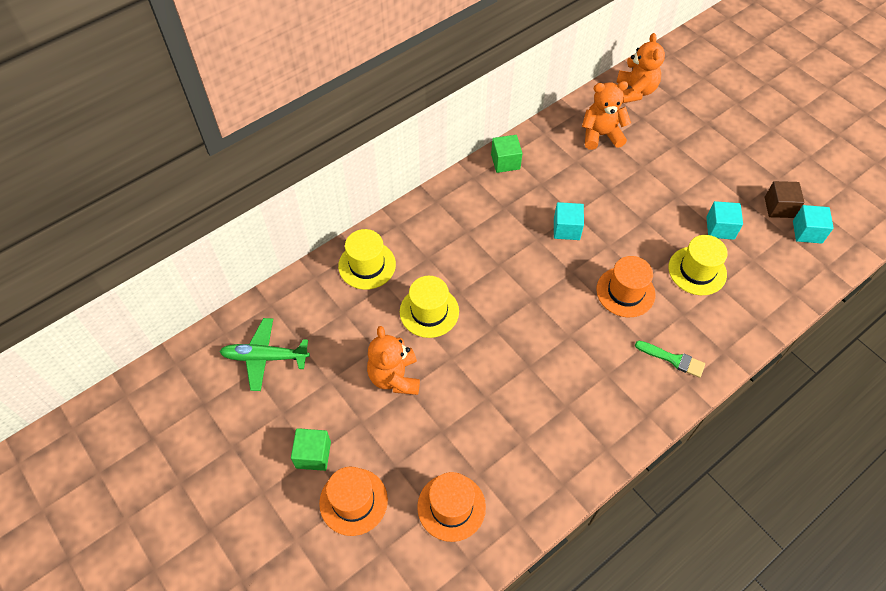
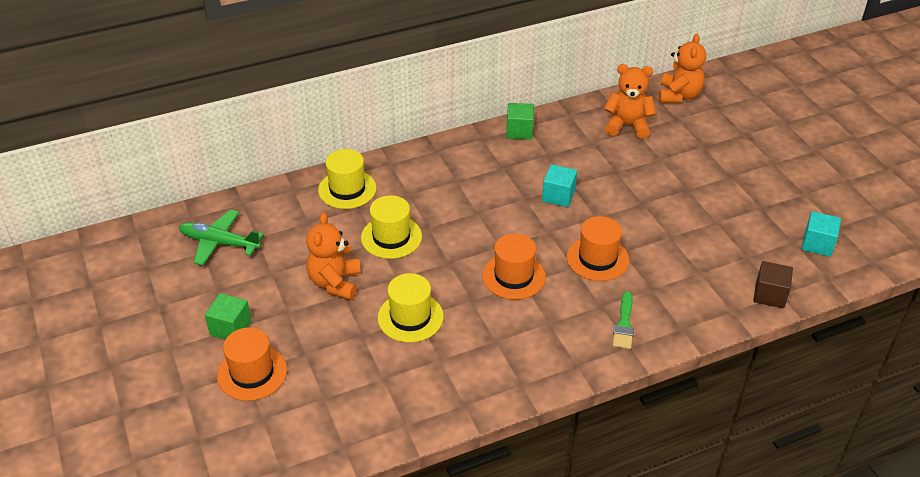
camera: 15 degrees right, 15 degrees down
(451, 507) = (344, 398): orange hat -> orange hat (513, 276)
(673, 359) = (624, 324): green brush -> green brush turned 60 degrees clockwise
(697, 271) = (681, 255): yellow hat -> yellow hat (410, 317)
(720, 228) = (722, 224): turquoise cube -> none
(779, 207) = (794, 218): brown cube -> brown cube (769, 295)

